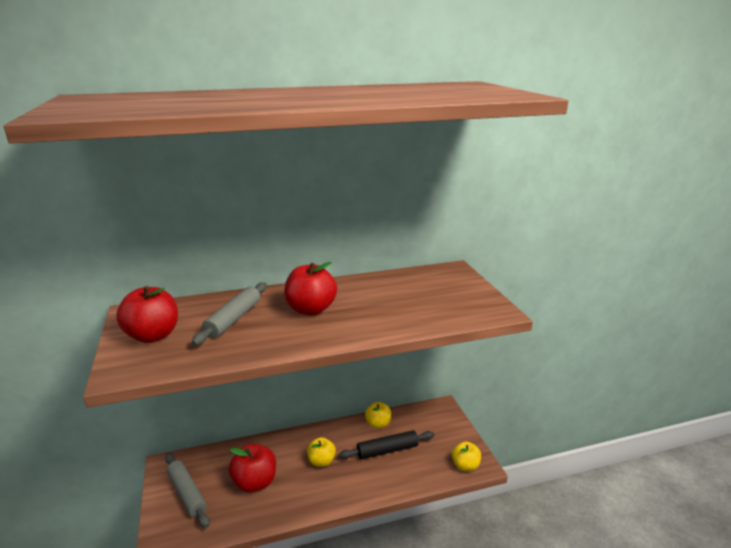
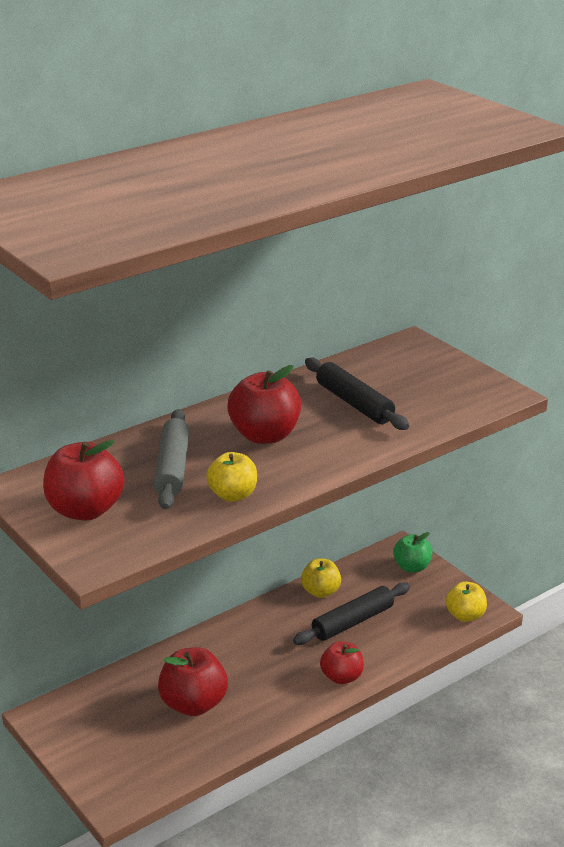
camera: 20 degrees left, 5 degrees up
(187, 493) = (105, 741): grey rolling pin -> none
(321, 461) = (270, 657): yellow apple -> yellow apple (233, 495)
(359, 490) = (341, 677): none -> red apple
(387, 300) = (354, 403): none -> black rolling pin
(445, 421) = (412, 567): none -> green apple

